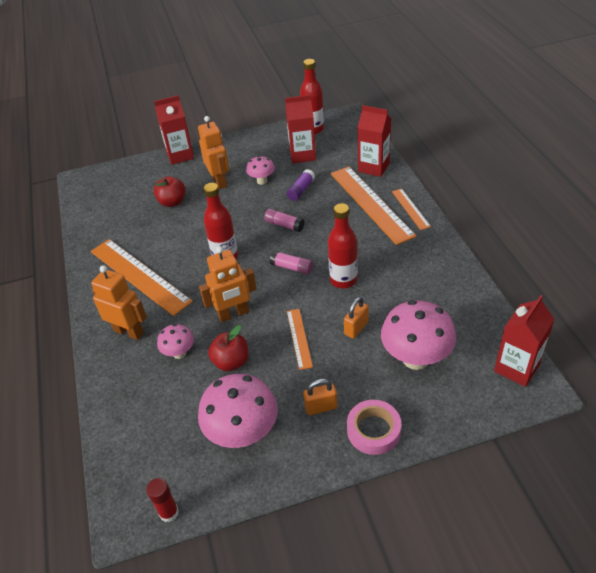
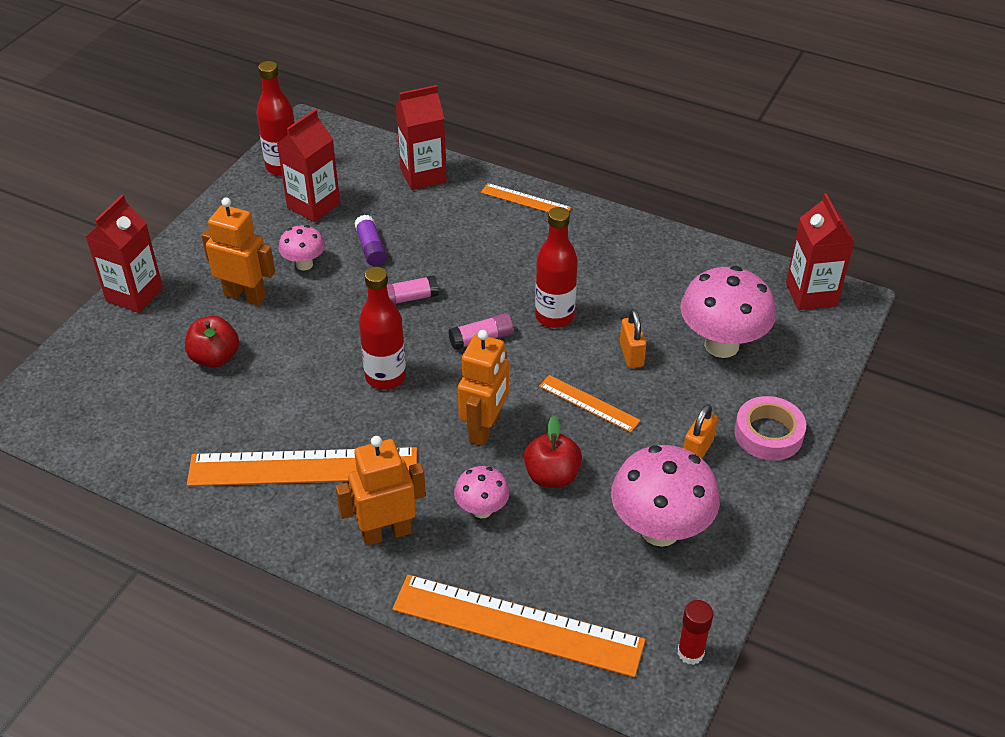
camera: 50 degrees left, 0 degrees up
(371, 203) = (475, 218): orange ruler -> orange ruler (517, 625)

